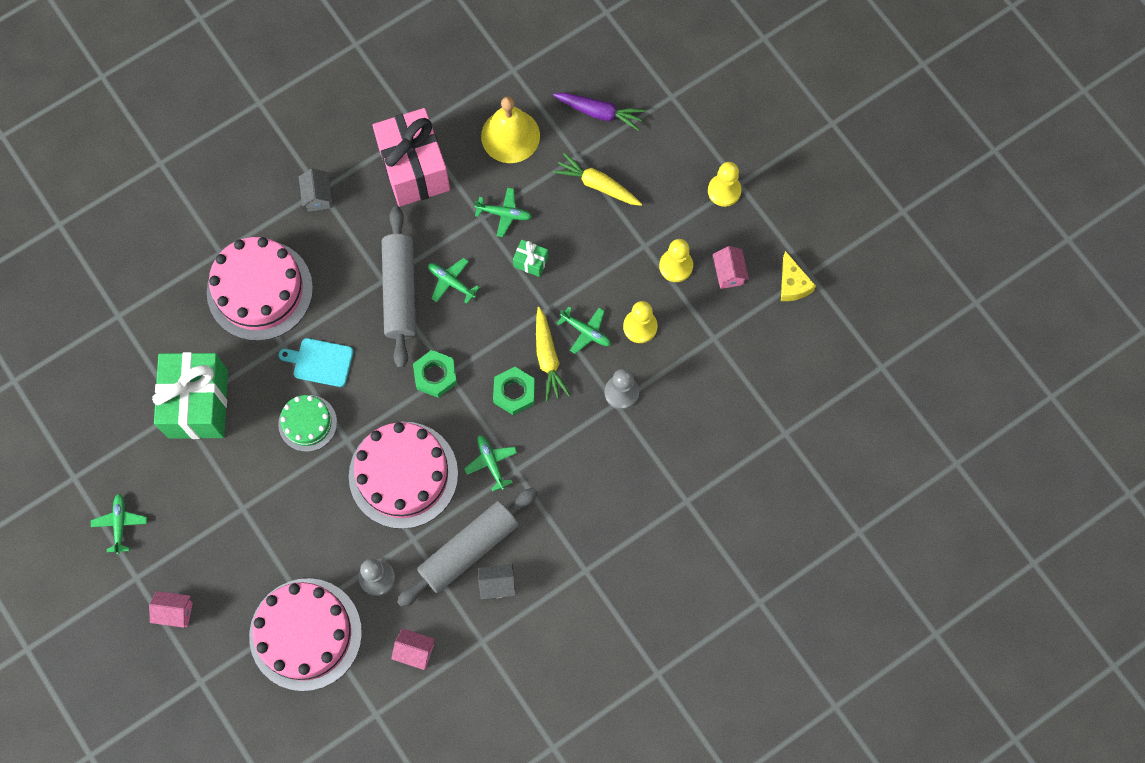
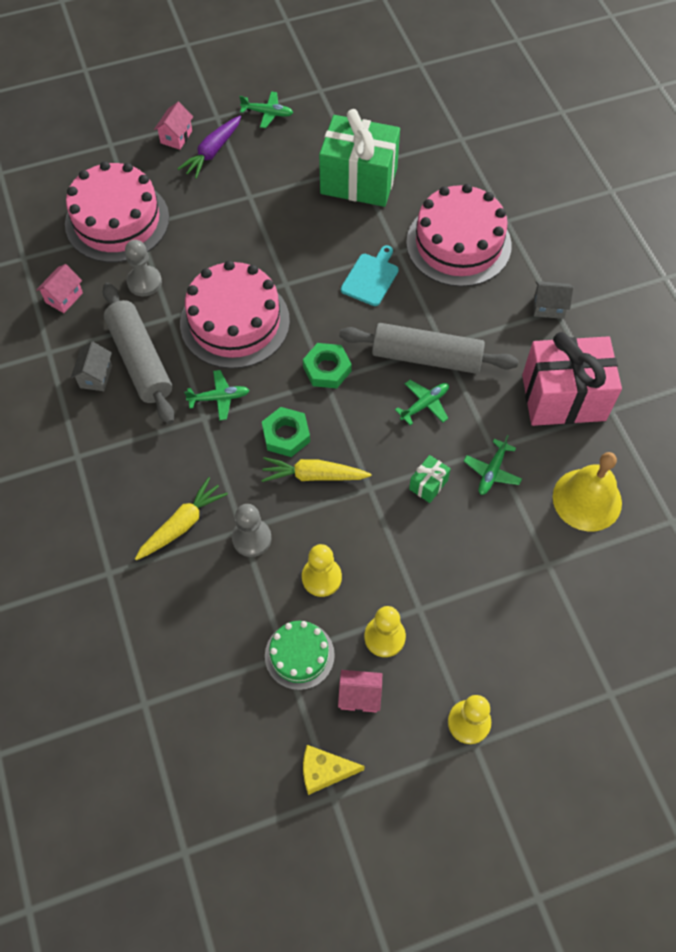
camera: 105 degrees right, 10 degrees down
(307, 423) = (313, 257): green cake -> green cake (299, 655)
(586, 331) = (332, 520): green plane -> none
(597, 185) = (507, 576): yellow carrot -> yellow carrot (182, 524)
(600, 112) = (601, 603): purple carrot -> purple carrot (212, 152)

